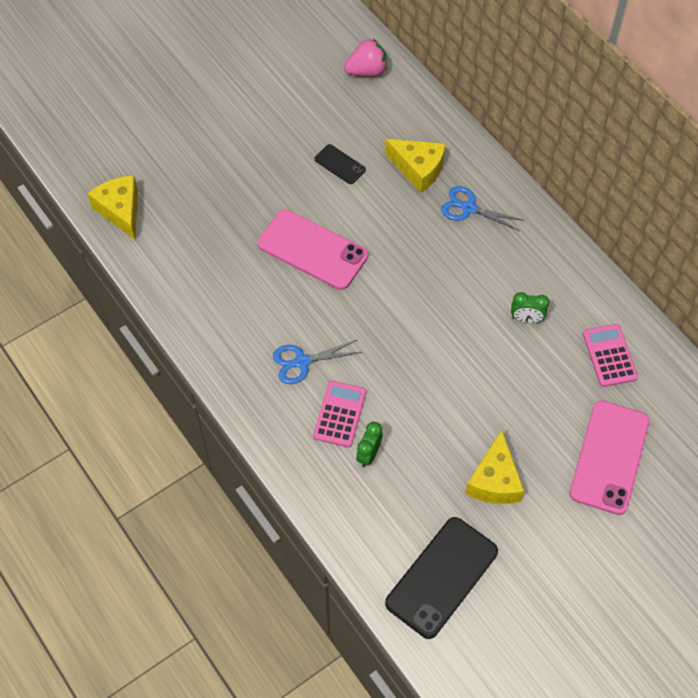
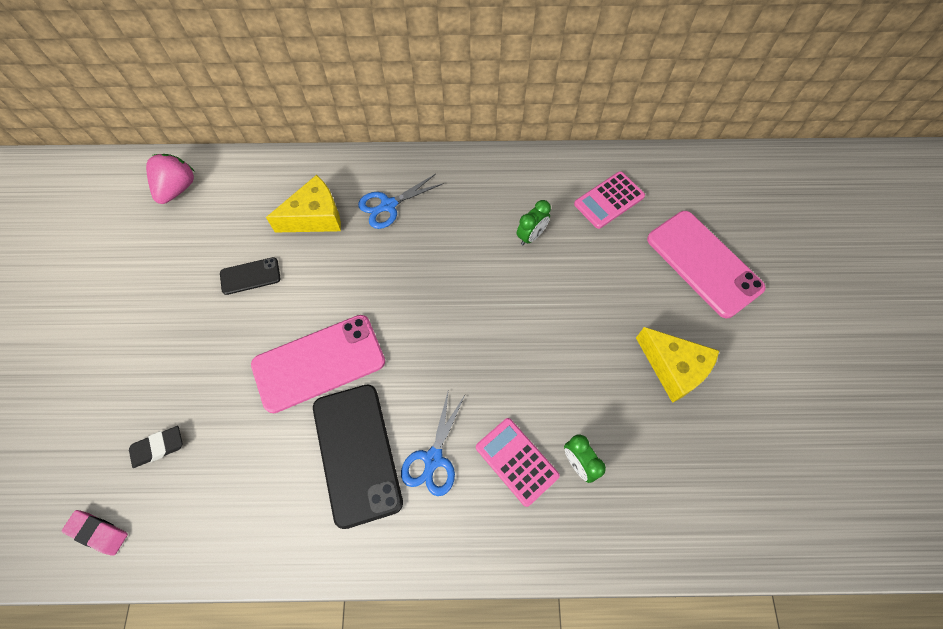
camera: 55 degrees left, 5 degrees up
(120, 211) = (98, 532): yellow cheese -> pink eraser
(189, 202) = (158, 447): none -> black eraser
(441, 577) = (749, 483): black phone -> black phone (357, 453)
(609, 356) = (609, 200): pink calculator -> pink calculator turned 60 degrees counterclockwise

